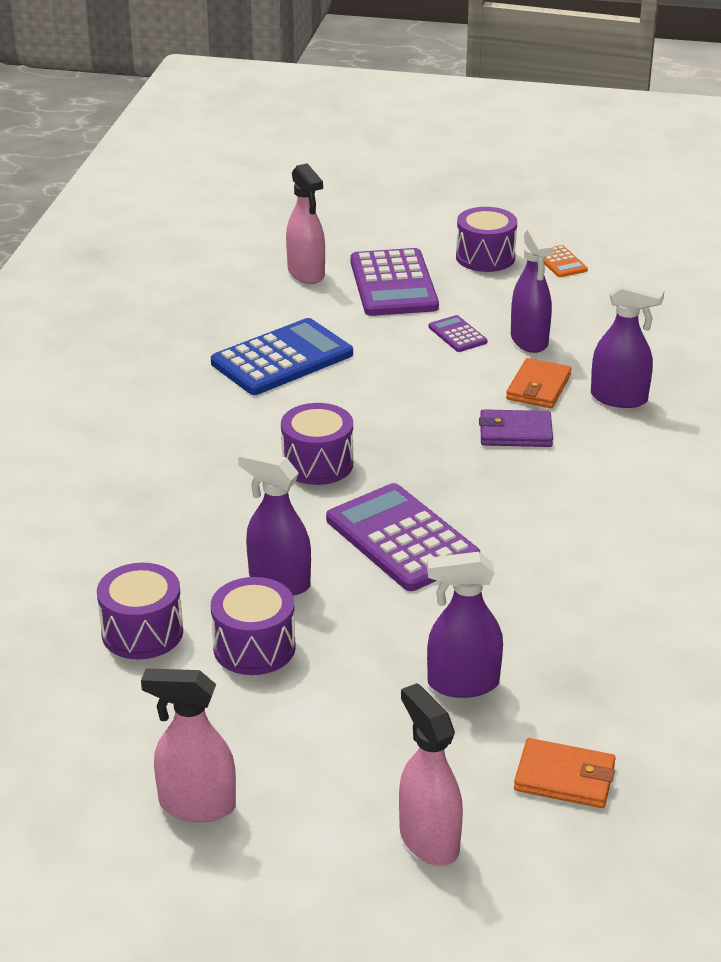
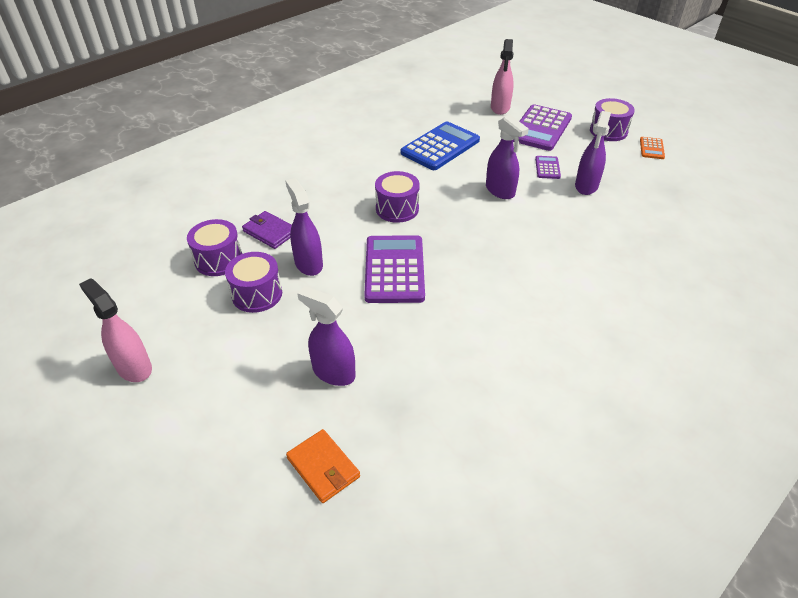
camera: 35 degrees right, 10 degrees up
(282, 359) = (440, 147): blue calculator -> blue calculator turned 45 degrees counterclockwise
(428, 840) = (211, 460): pink spray bottle -> none
(515, 432) = (522, 236): purple wallet -> purple wallet (270, 232)
(538, 387) = (563, 215): orange wallet -> none
(619, 398) = (607, 241): purple spray bottle -> purple spray bottle (500, 191)

